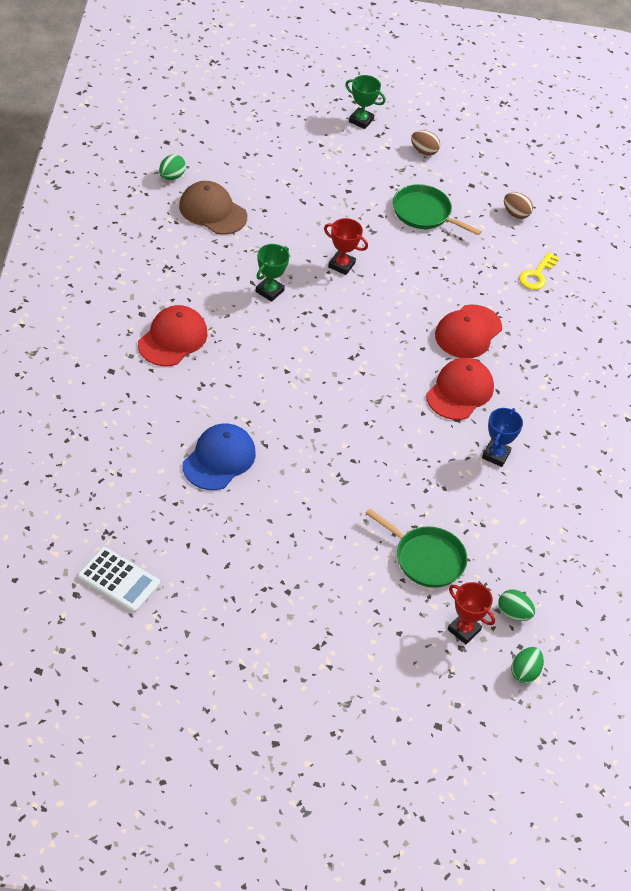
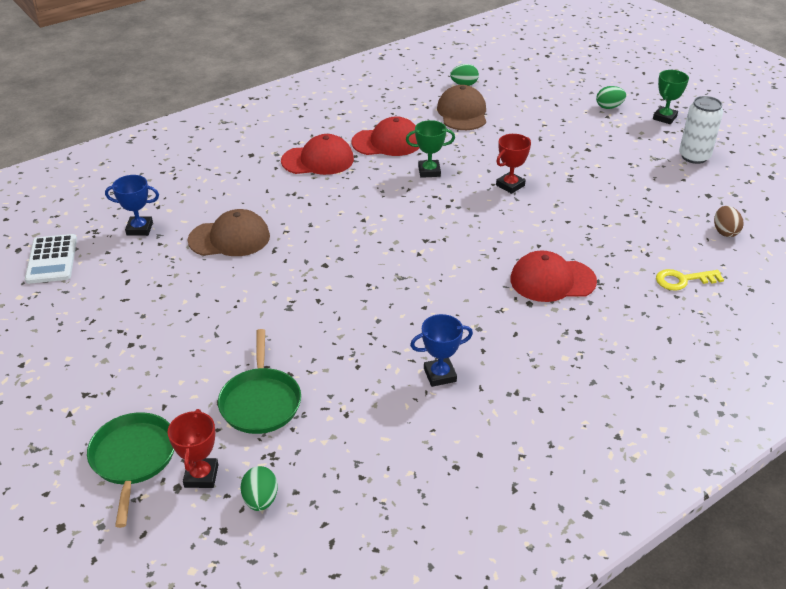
camera: 55 degrees right, 10 degrees down
(139, 503) = (139, 229): none -> blue trophy
(219, 459) = (229, 238): blue cap -> brown cap
(341, 265) = (510, 185): red trophy -> red trophy turned 60 degrees clockwise
(361, 120) = (664, 118): green trophy -> green trophy turned 45 degrees clockwise
(424, 151) = (694, 157): brown egg -> white can
(424, 213) = (634, 191): green pan -> green pan (133, 458)
(460, 391) = (480, 313): red cap -> red cap (387, 142)
(525, 672) = (192, 554): green egg -> green egg (609, 107)

